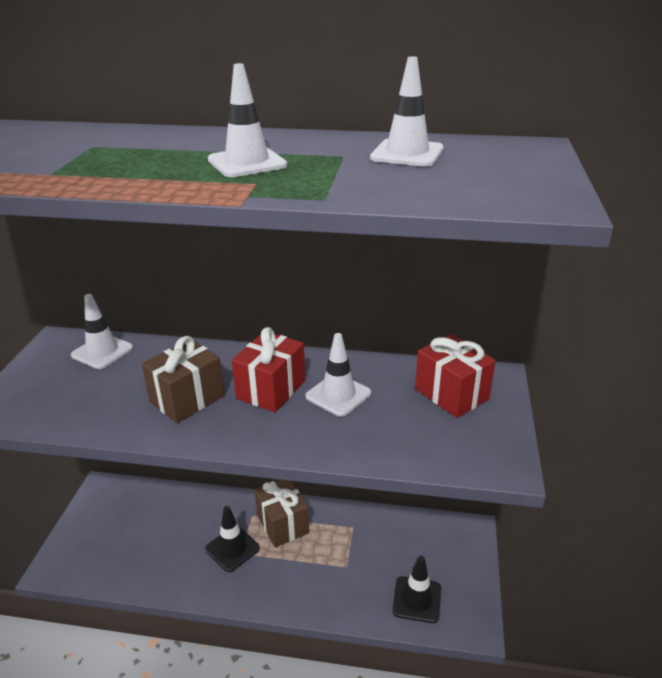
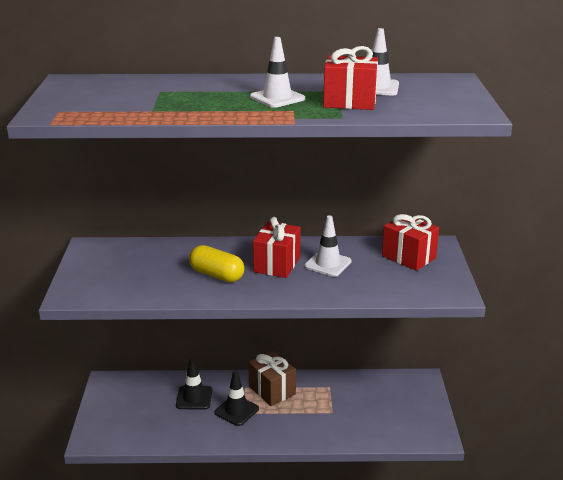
camera: 10 degrees left, 5 degrees down
(102, 352) = (132, 251): white traffic cone -> none
(187, 399) = (216, 275): brown gift -> yellow capsule
(352, 174) = (349, 102): none -> red gift
(417, 599) = (392, 426): black traffic cone -> black traffic cone (194, 398)

